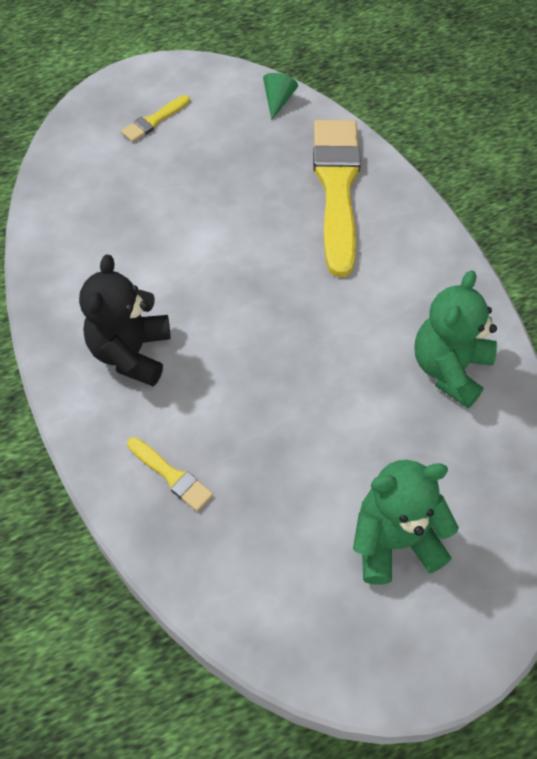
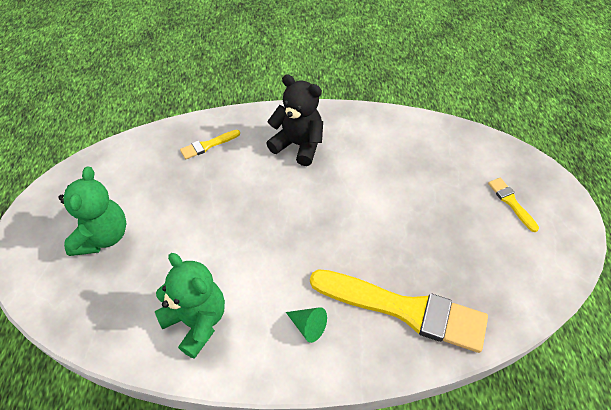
camera: 110 degrees right, 5 degrees down
(278, 101) = (525, 299): green cone -> green cone (308, 326)

